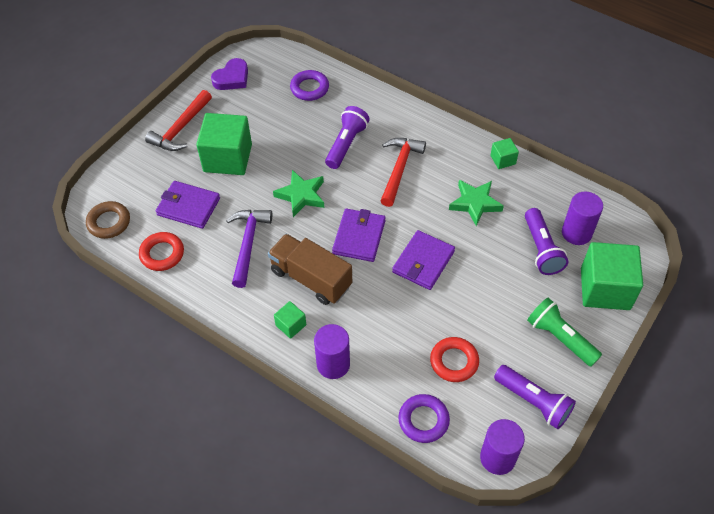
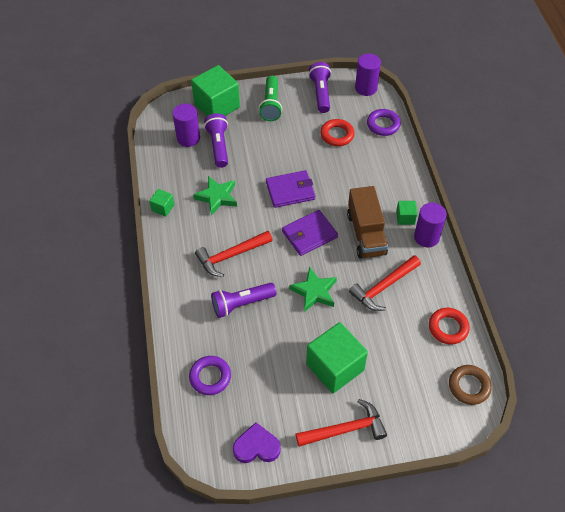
camera: 135 degrees left, 0 degrees up
(188, 206) = (399, 350): purple wallet -> none
(248, 244) = (383, 287): purple hammer -> red hammer
(333, 364) = (402, 181): purple cylinder -> purple cylinder (426, 237)
(541, 249) = (218, 146): purple flashlight -> purple flashlight turned 45 degrees counterclockwise

